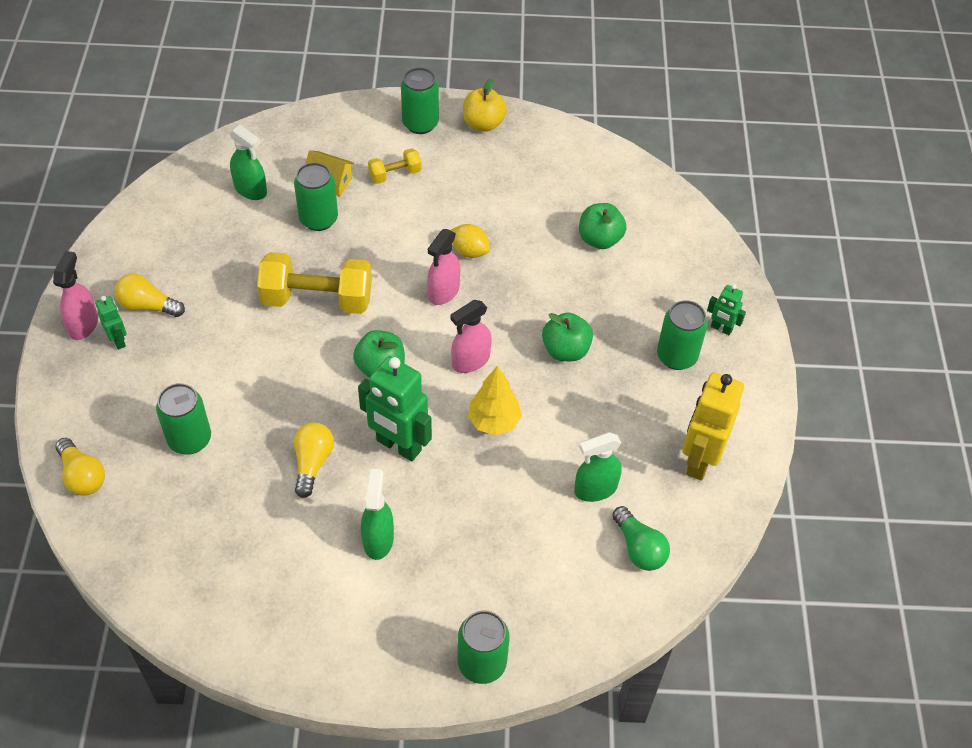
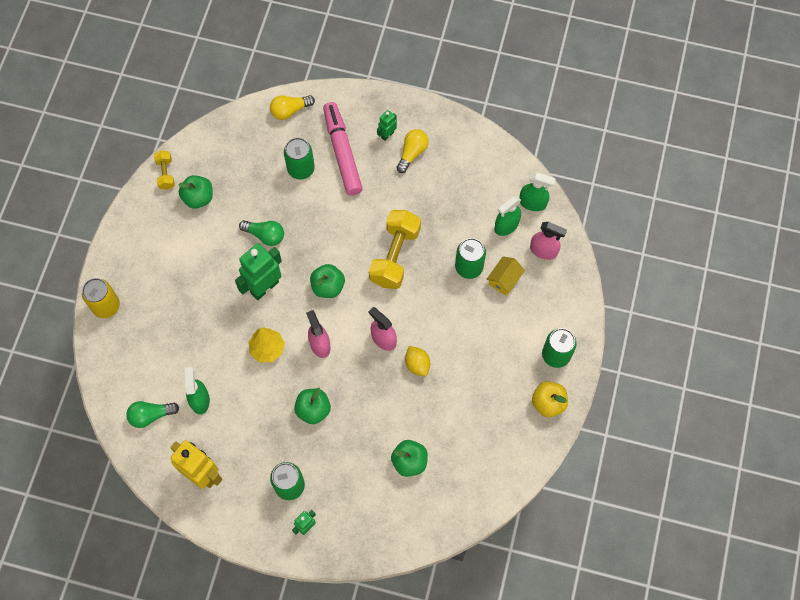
camera: 105 degrees right, 15 degrees up
(83, 324) = (405, 116): pink spray bottle -> pink spray bottle (543, 251)
(118, 340) = (387, 135): green robot -> green robot turned 150 degrees clockwise
(154, 391) = (342, 152): none -> pink marker
(260, 573) = (198, 198): none -> green apple
(312, 463) = (265, 235): yellow light bulb -> green light bulb
(378, 539) = (201, 264): green spray bottle -> green spray bottle (532, 203)
(395, 174) = (504, 326): yellow dumbbell -> yellow dumbbell (166, 174)
(469, 251) = (417, 364): yellow lemon -> yellow lemon turned 75 degrees counterclockwise
(482, 663) = (106, 306): green can -> yellow can

